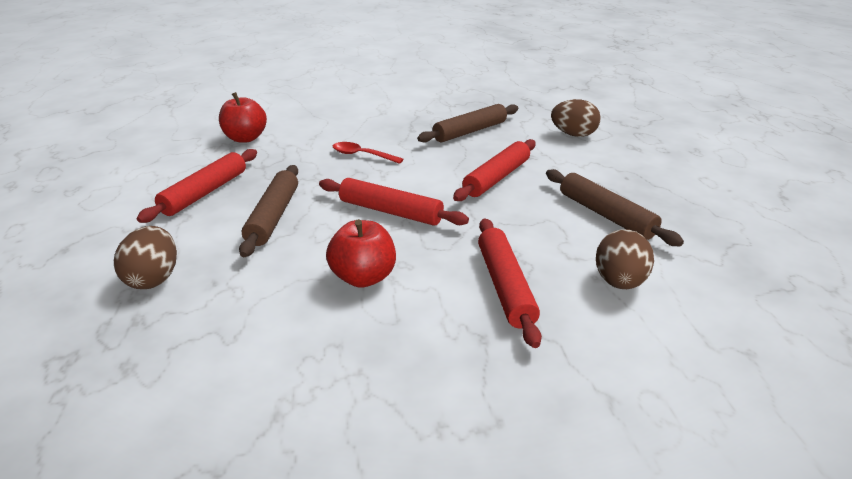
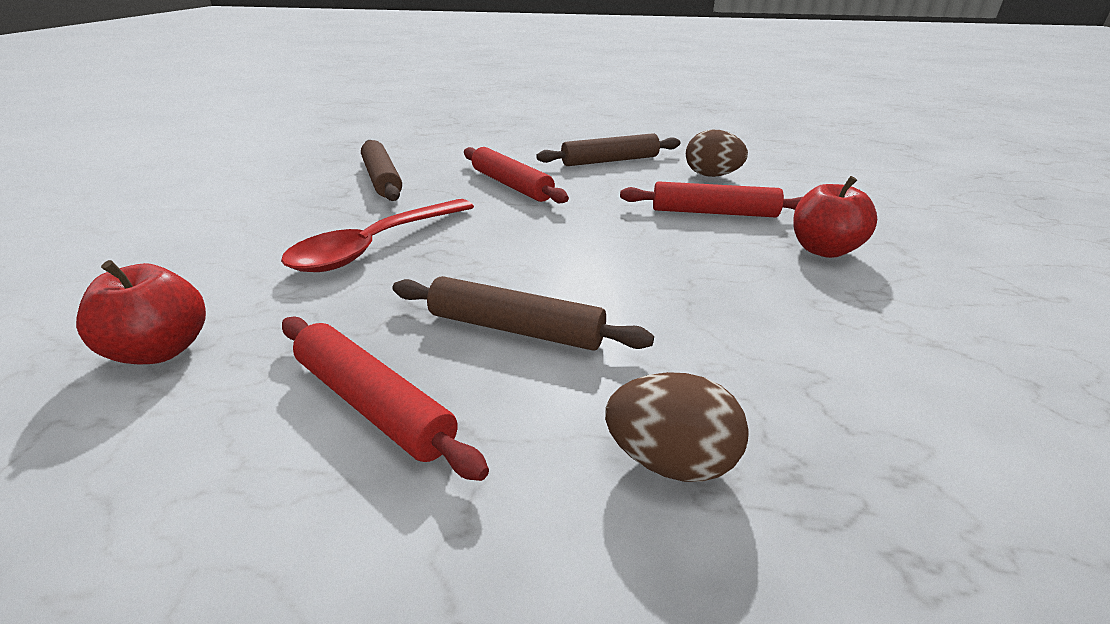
camera: 75 degrees left, 0 degrees up
(362, 155) = (375, 246): red spoon -> red spoon, size x1.85
(363, 277) = (691, 275): red apple -> red apple (823, 250)
(390, 211) = (551, 245): red rolling pin -> none
(573, 135) = (447, 143): brown egg -> none

